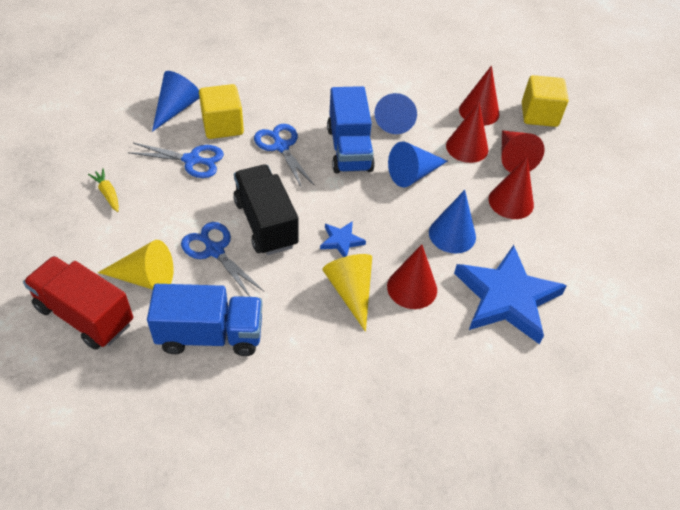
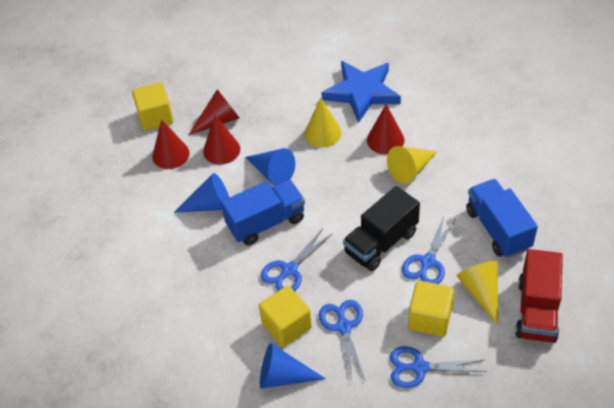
camera: 105 degrees left, 0 degrees up
(108, 193) = (419, 368): yellow carrot -> blue scissors
(150, 223) = (430, 318): none -> yellow cube
(341, 241) = (368, 191): blue star -> none
(452, 234) = (323, 133): blue cone -> yellow cone
(511, 202) = (269, 111): red cone -> none

